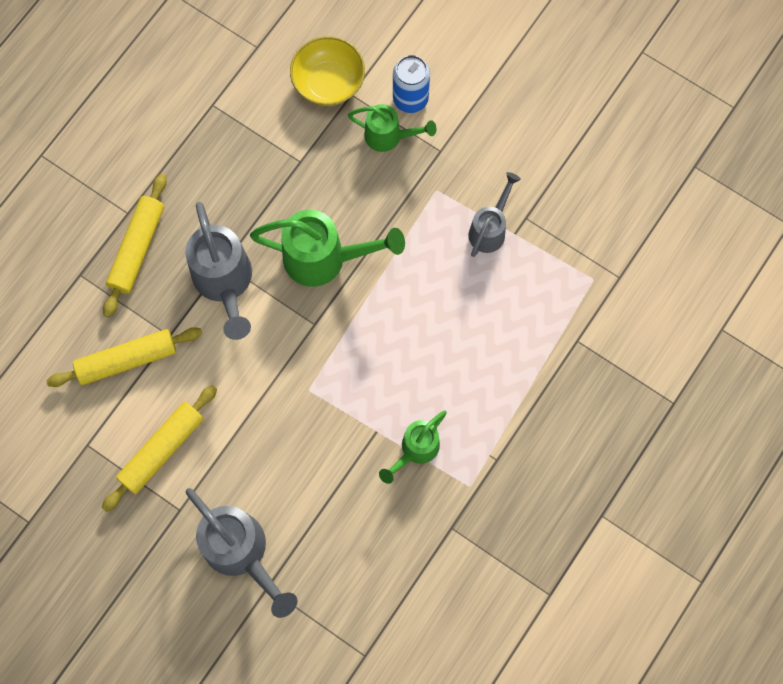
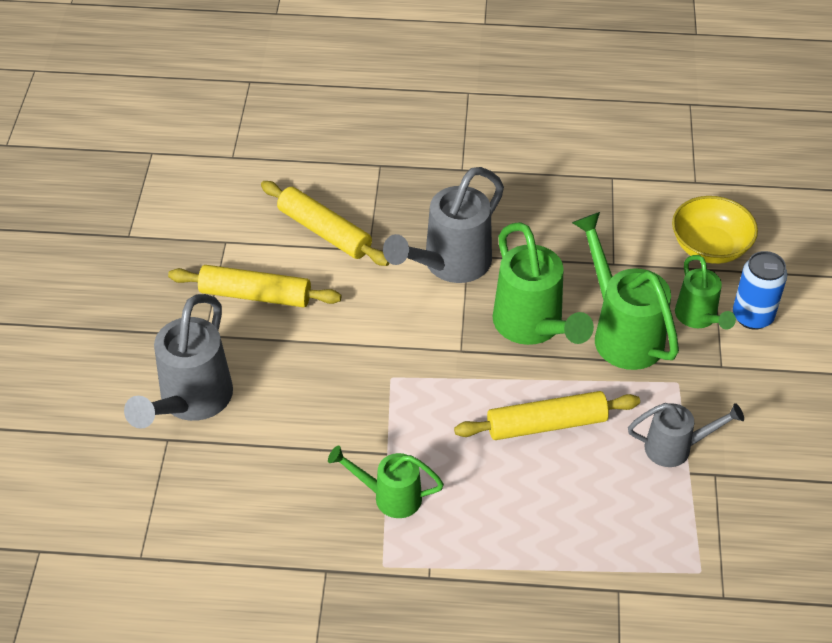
camera: 60 degrees right, 25 degrees down
(137, 248) = (434, 191): yellow rolling pin -> yellow rolling pin (546, 424)
(368, 198) = (621, 332): none -> green watering can

